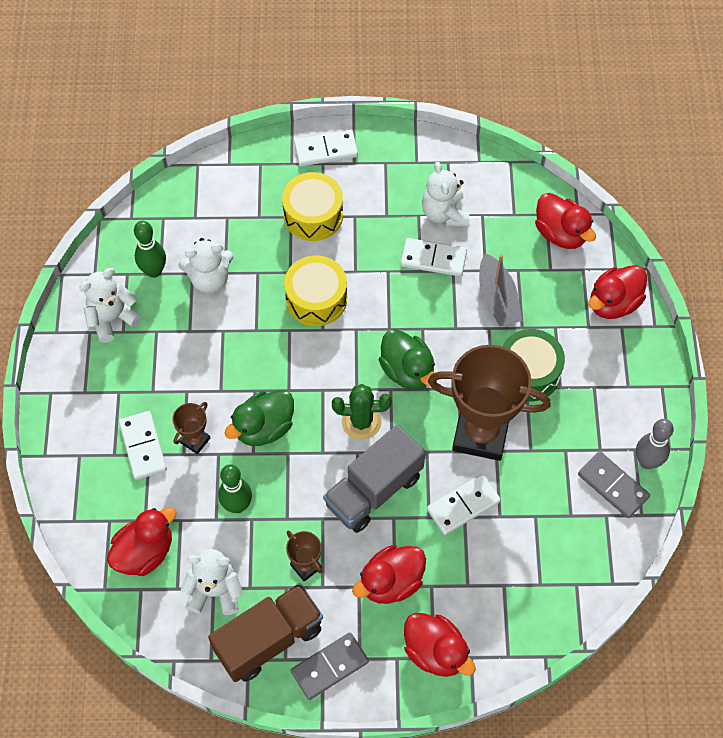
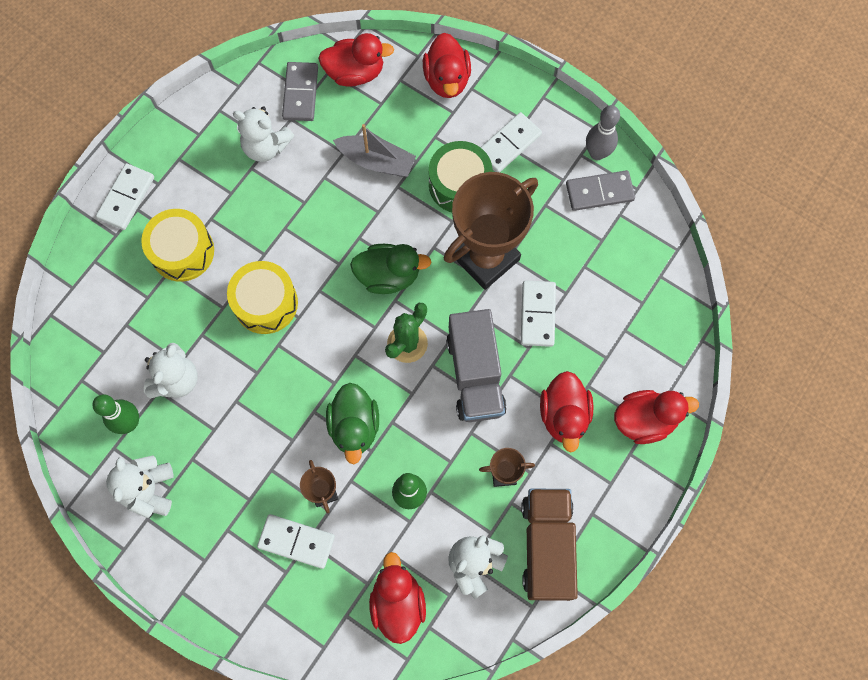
camera: 55 degrees left, 10 degrees up
(329, 667) = (602, 512): grey domino -> grey domino (301, 93)
(433, 259) = (301, 184): white domino -> white domino (508, 144)

